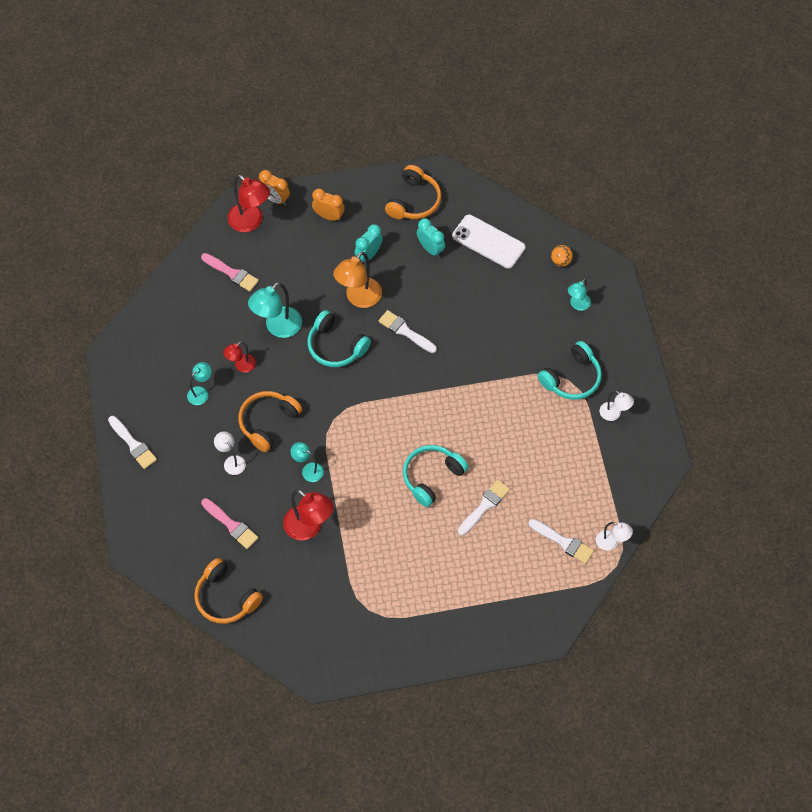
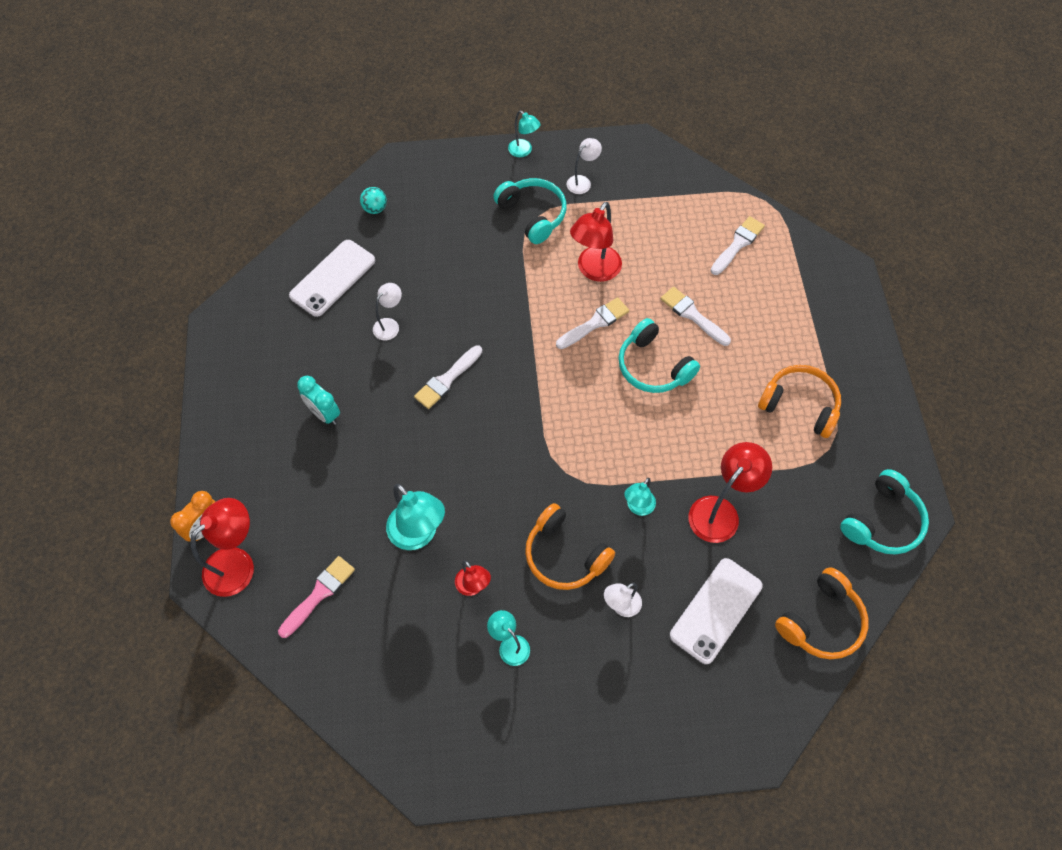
camera: 85 degrees left, 0 degrees up
(133, 444) = (586, 748): white brush -> white brush (595, 323)
(231, 525) = (716, 610): pink brush -> white phone
(329, 216) = (252, 459): orange clock -> none
(336, 346) = (458, 463): turquoise headphones -> turquoise headphones (882, 521)
(359, 298) = (389, 430): orange lamp -> none
(414, 201) = (253, 354): orange headphones -> orange headphones (799, 405)
(430, 249) = (329, 341): turquoise clock -> none
(520, 429) = (594, 271): none -> red lamp
(560, 261) = (375, 208): orange ball -> turquoise ball
(577, 305) = (437, 199): turquoise lamp -> turquoise lamp (523, 151)
(611, 542) = (738, 201): white lamp -> white lamp (390, 325)

